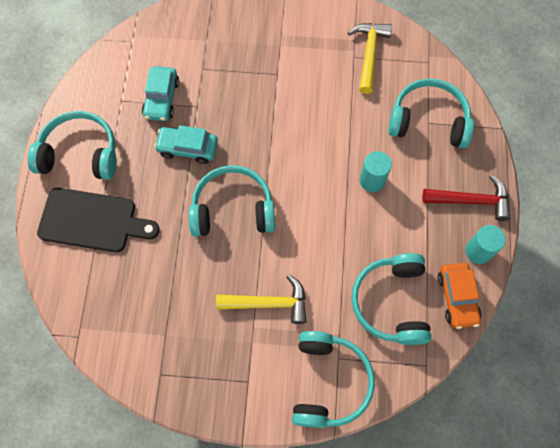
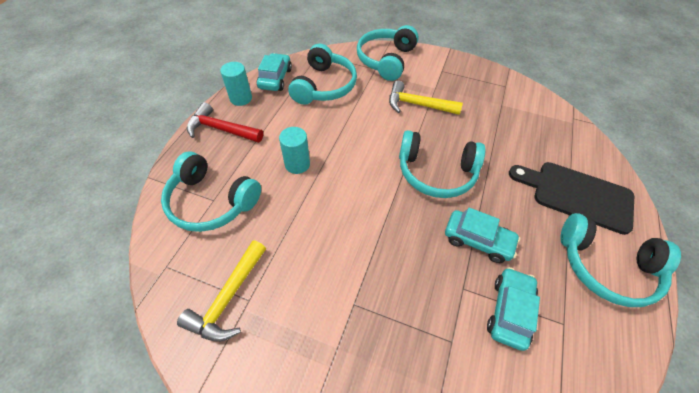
camera: 165 degrees left, 15 degrees down
(457, 297) = (275, 78): orange car -> turquoise car

